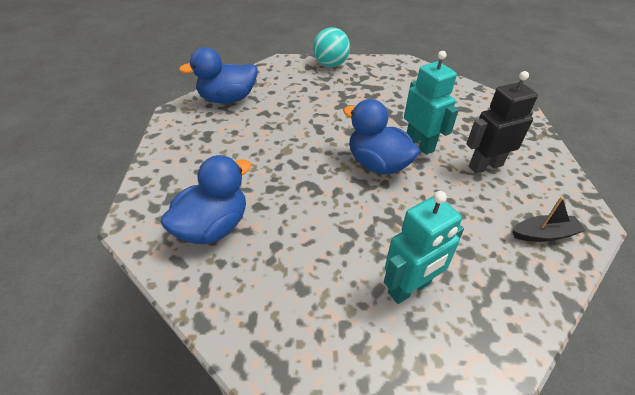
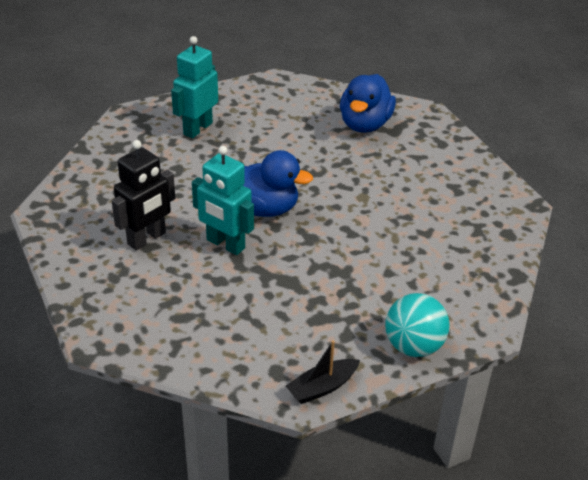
camera: 155 degrees right, 5 degrees down
(227, 99) = (487, 237): blue duck -> none
(544, 234) = (91, 188): black boat -> black boat (322, 387)

